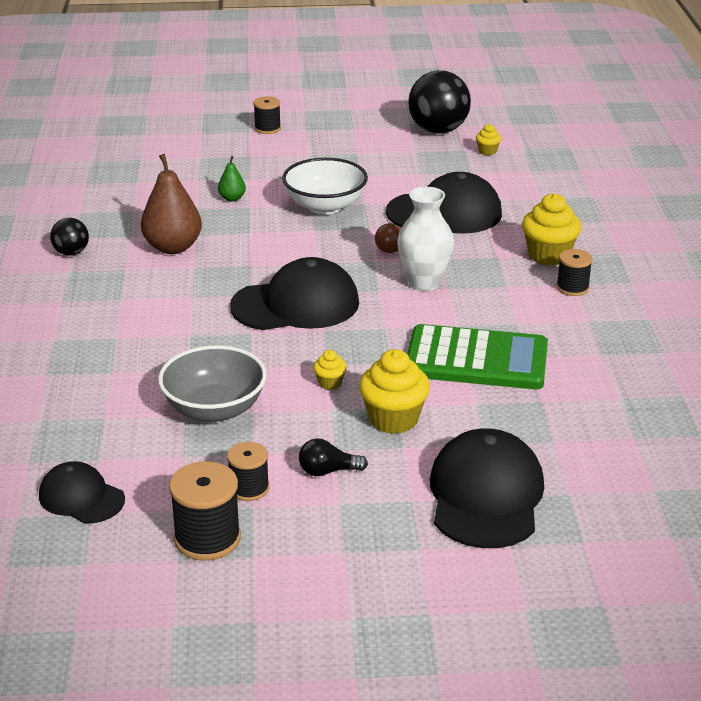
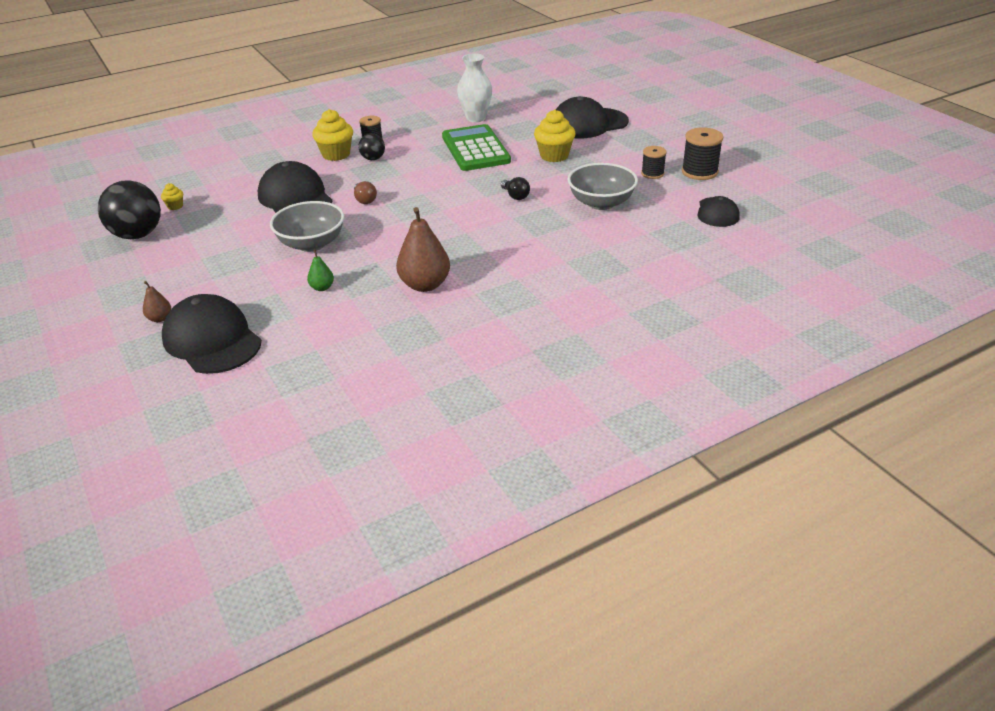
camera: 115 degrees left, 5 degrees up
(71, 253) = (470, 328): black ball -> black ball (373, 159)
(267, 128) = (160, 318): black spool -> brown pear
(296, 304) = (465, 213): black cap -> black cap (212, 340)
(325, 206) = (311, 244): white bowl -> grey bowl
(328, 471) = (615, 160): black light bulb -> black light bulb (515, 196)
(330, 383) = (539, 179): yellow cupcake -> none
(424, 283) = (401, 181): white vase -> white vase (476, 118)

